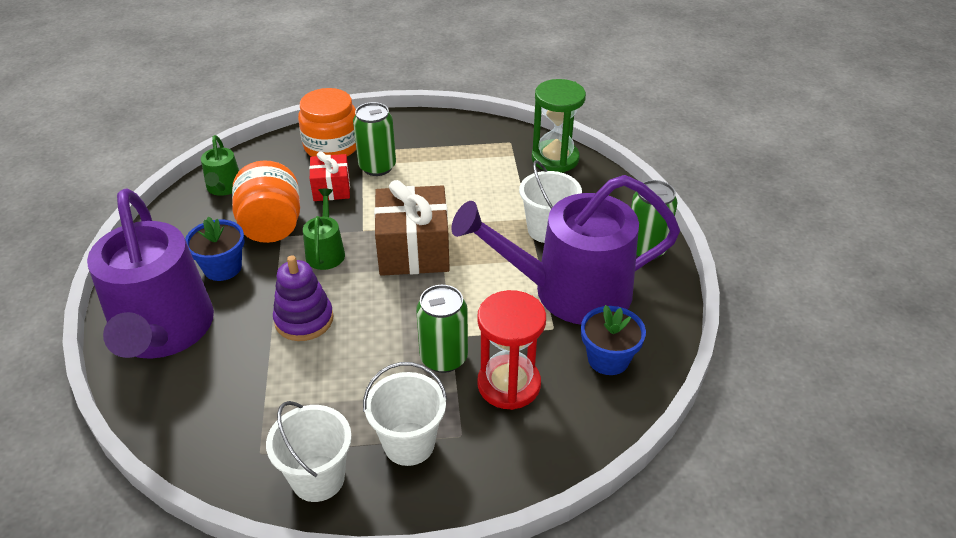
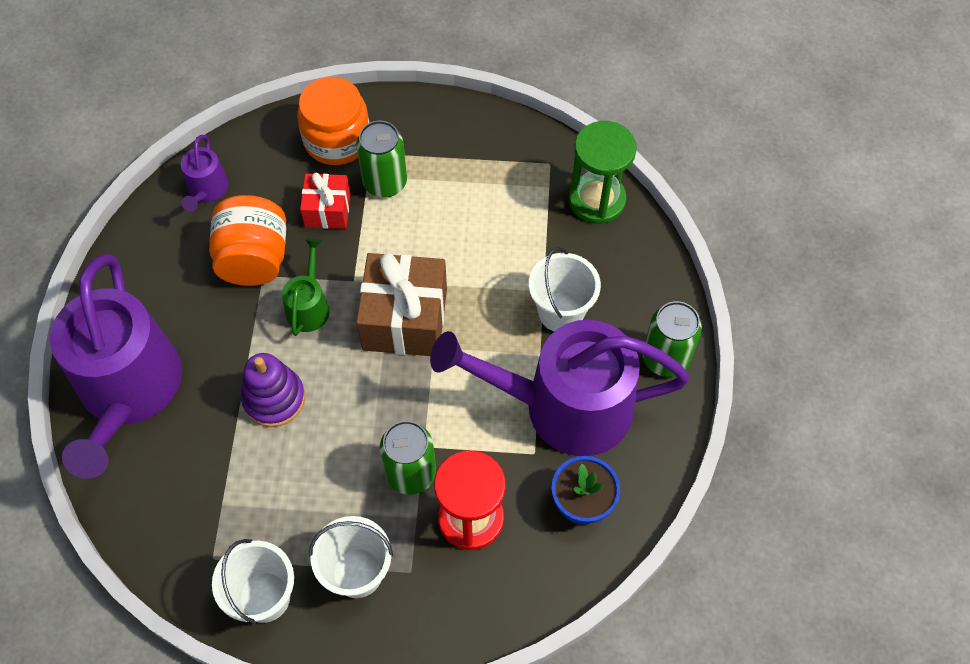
camera: 10 degrees right, 20 degrees up
(222, 268) = (196, 312): blue flower pot -> none
(224, 187) = (207, 190): green watering can -> purple watering can

